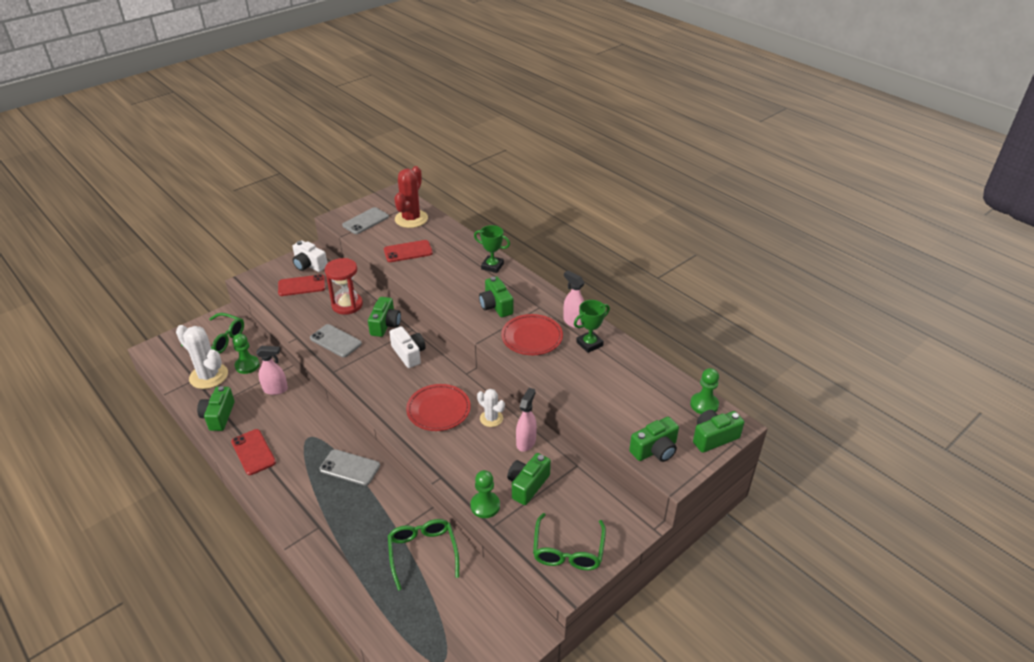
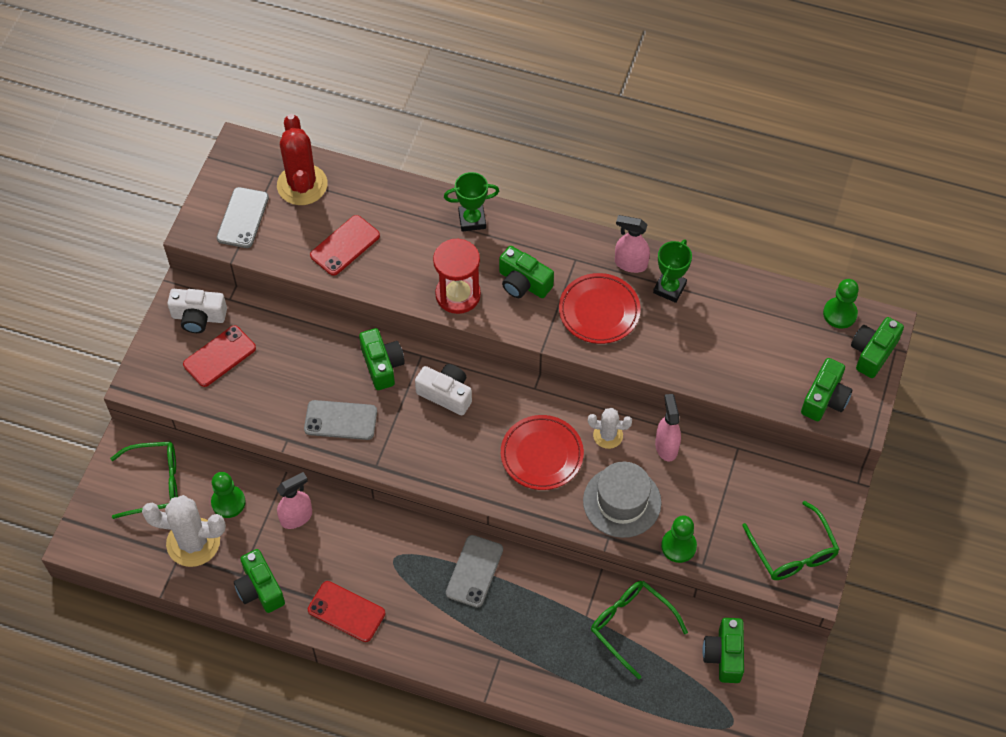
camera: 30 degrees left, 20 degrees up
(347, 305) = (307, 358): red hourglass -> red hourglass (458, 295)
(350, 467) = (474, 571): grey phone -> grey phone turned 60 degrees counterclockwise
(468, 460) = (622, 502): none -> grey hat
(527, 485) = (704, 499): green camera -> green camera (724, 655)

